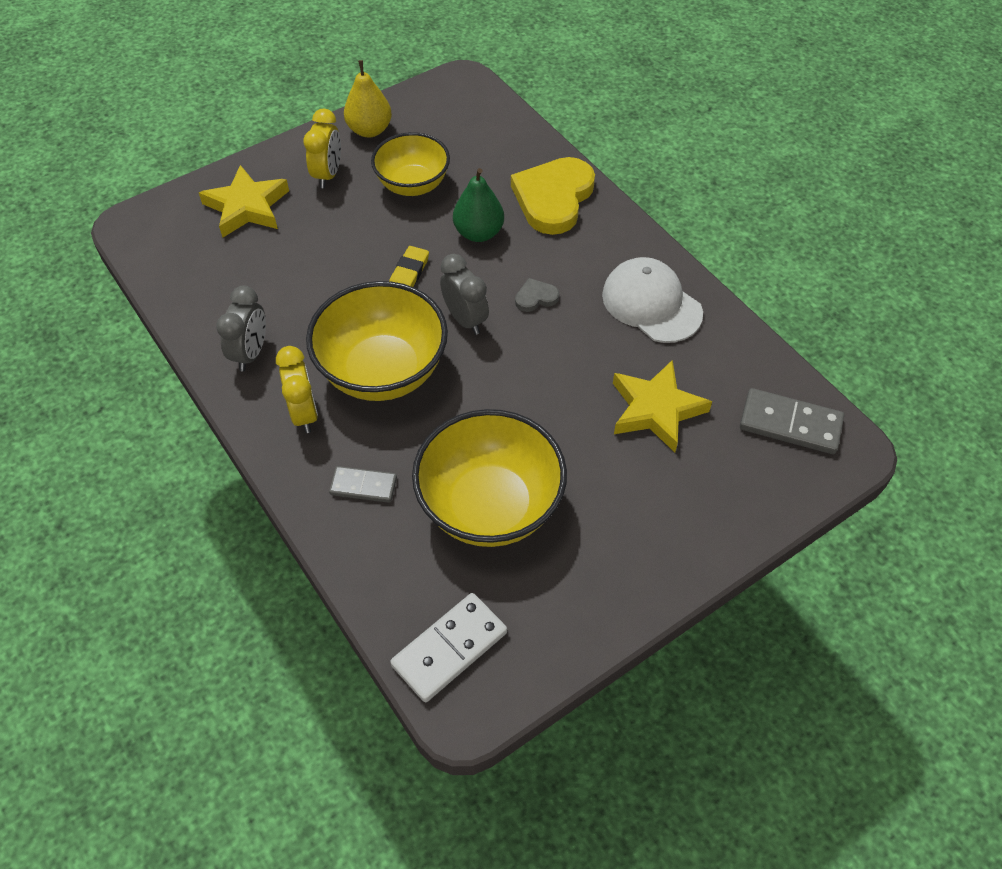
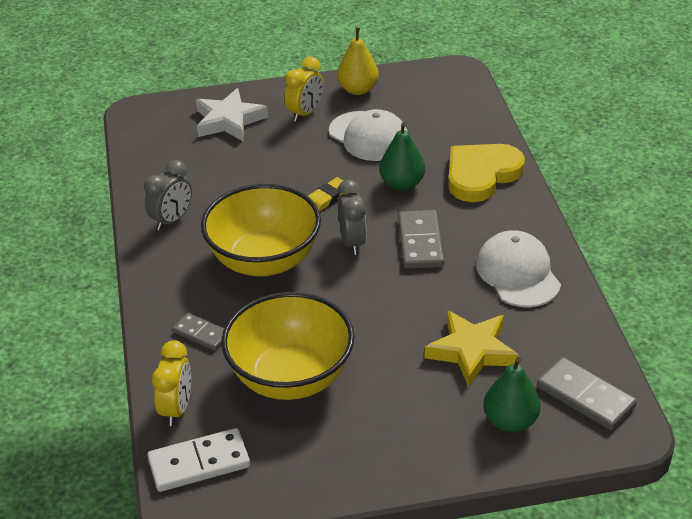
camera: 25 degrees right, 15 degrees down
(247, 207) = (229, 120): yellow star -> white star
(304, 413) = (187, 272): yellow clock -> yellow clock (176, 409)
(413, 185) = (369, 136): yellow bowl -> white cap
(535, 297) = (420, 242): grey heart -> grey domino
(736, 478) = (510, 421): none -> green pear

